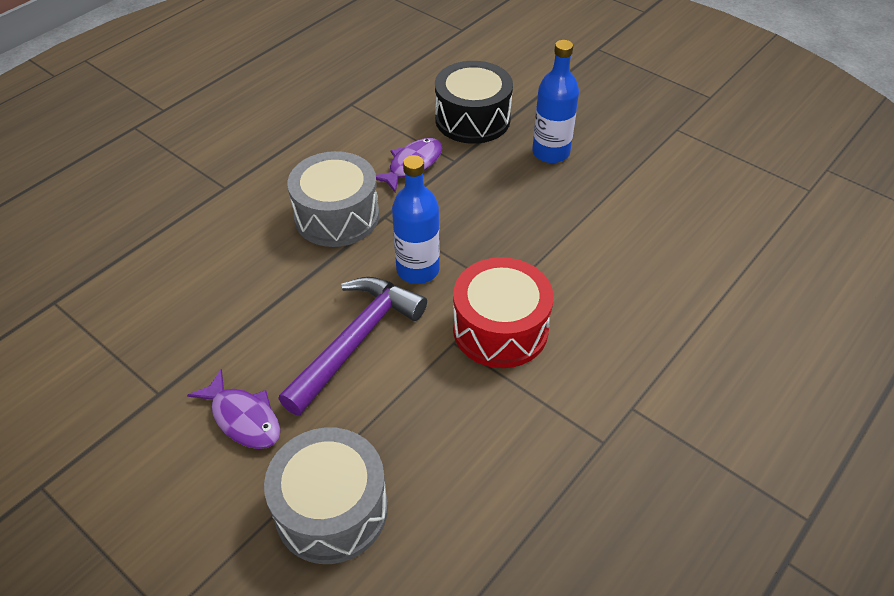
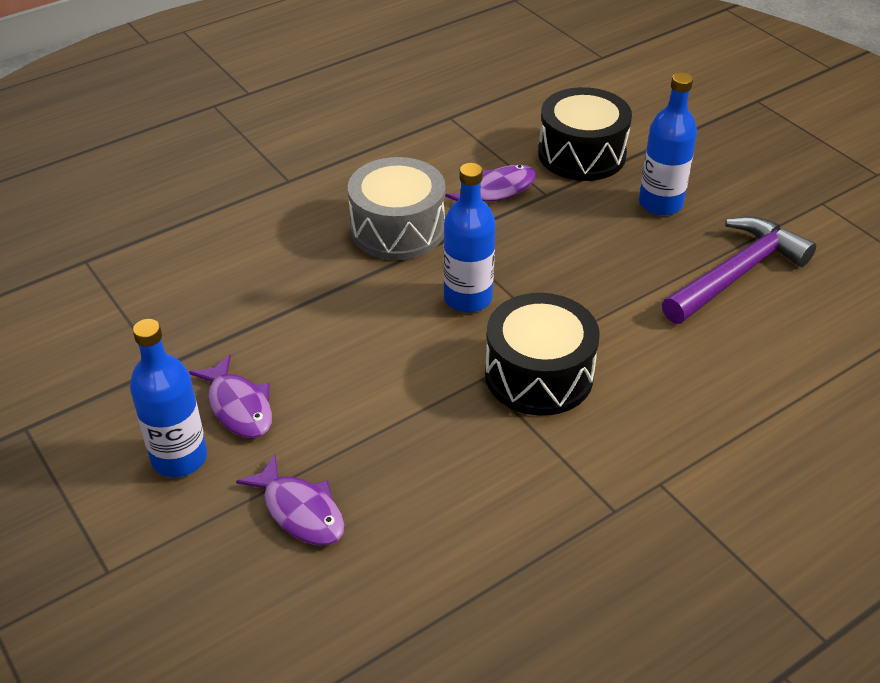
camera: 15 degrees right, 5 degrees down
(202, 483) = (179, 458): none -> blue bottle
(331, 509) = (300, 511): grey drum -> purple fish
(356, 341) = (378, 356): purple hammer -> purple hammer (736, 274)
(500, 329) = (539, 375): red drum -> black drum

